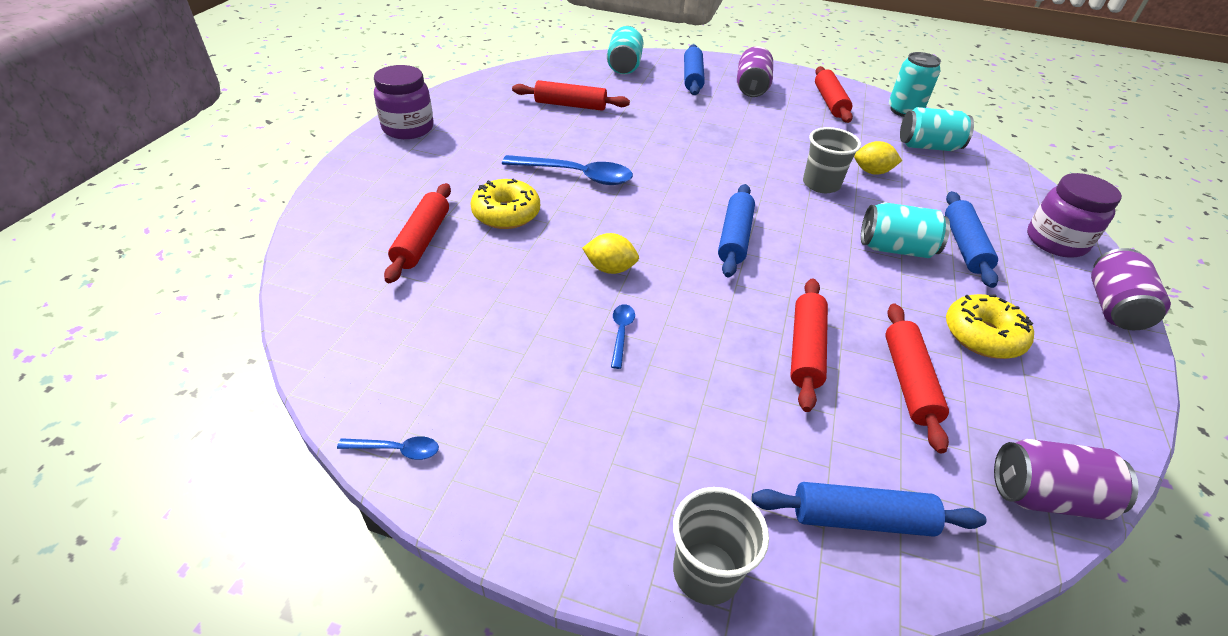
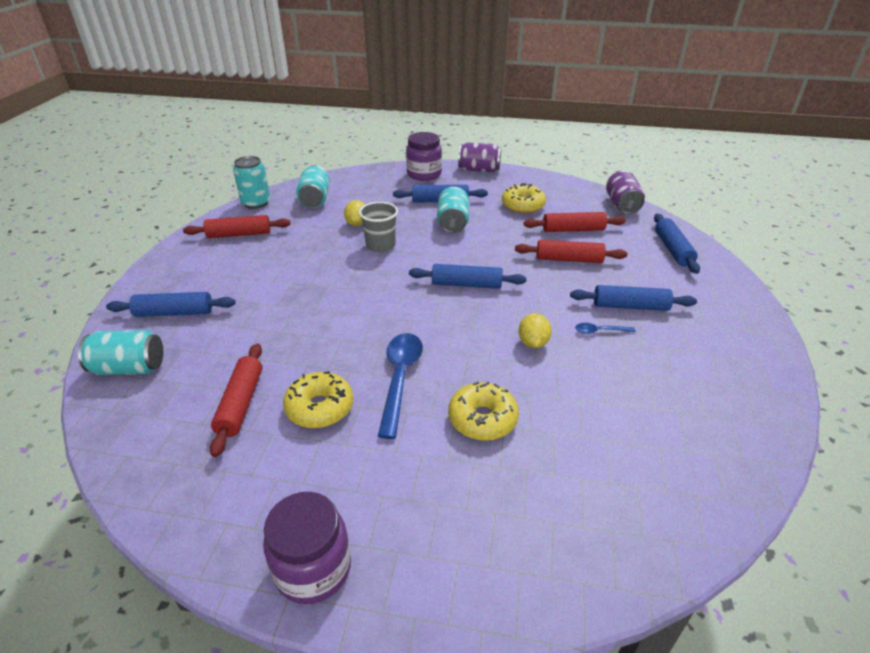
camera: 95 degrees left, 5 degrees down
(397, 450) = (774, 422): blue spoon -> none
(422, 240) = (551, 475): red rolling pin -> none
(553, 136) = (320, 408): none -> yellow donut
(674, 384) = (630, 306): none -> blue rolling pin
(706, 572) = (739, 292): grey cup -> none
(751, 88) = (205, 274): purple can -> none

